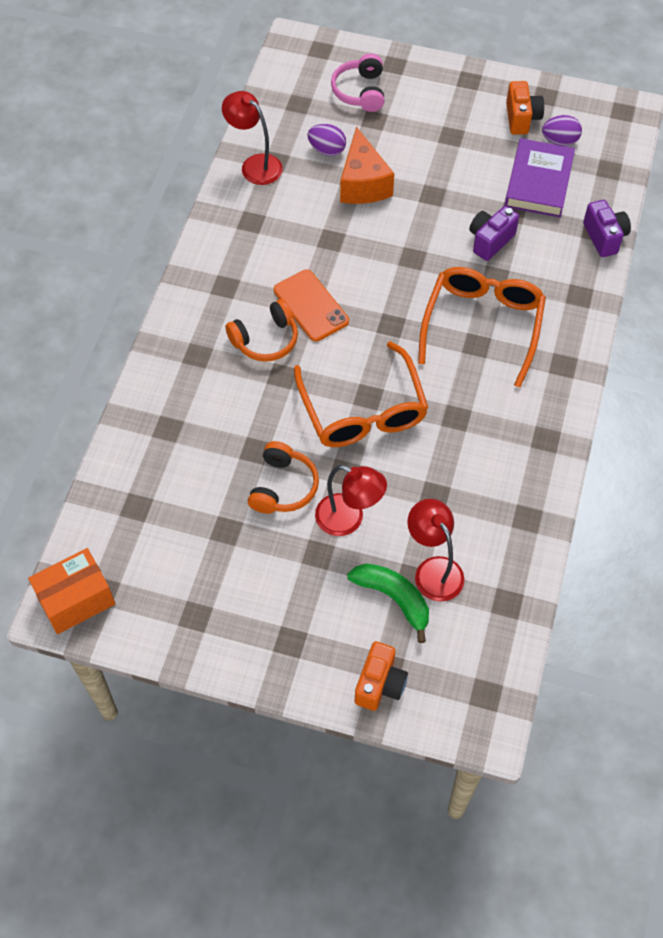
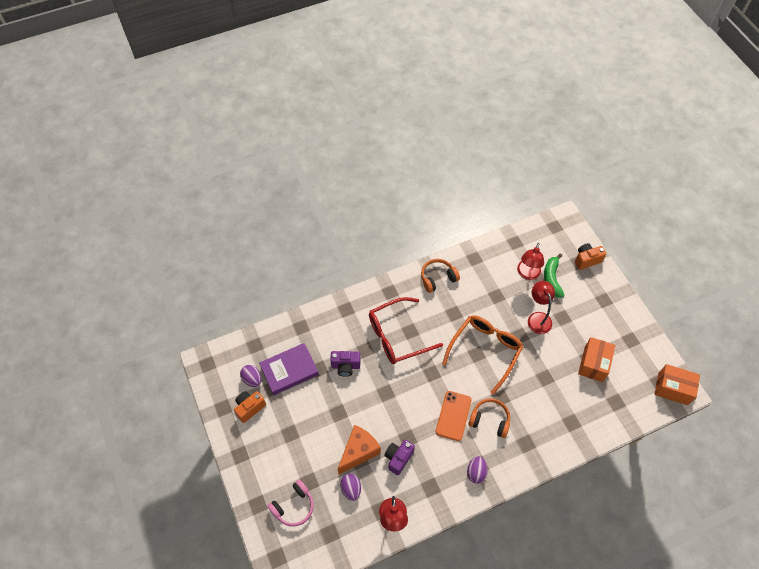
camera: 130 degrees left, 0 degrees up
(212, 529) = (593, 364): none -> orange box
(220, 276) = (476, 472): none -> purple egg
(283, 487) = (549, 353): orange headphones -> orange headphones (437, 278)
(482, 326) = (398, 336): orange glasses -> red glasses
(604, 237) = (302, 320): purple camera -> purple camera (398, 458)

